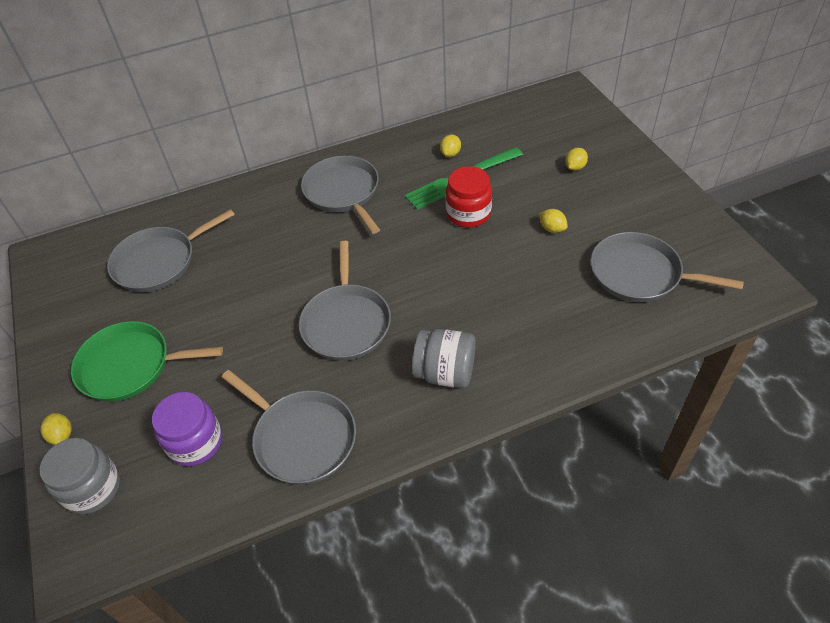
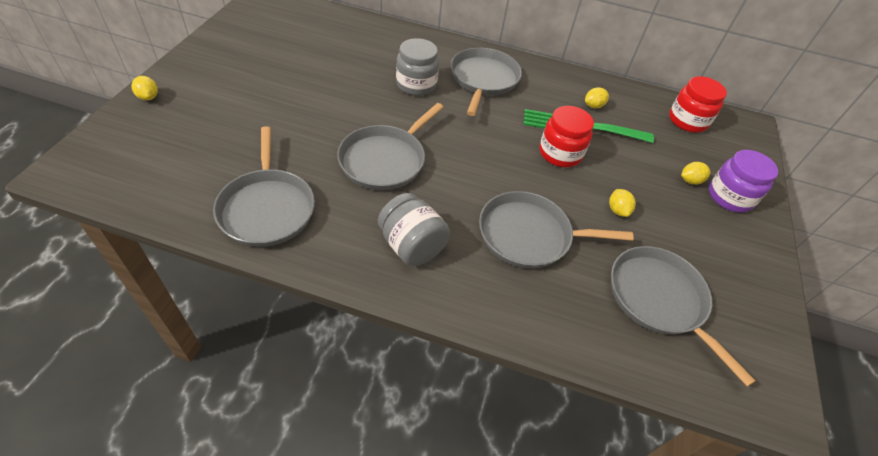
camera: 30 degrees right, 0 degrees up
(62, 435) = (148, 97): yellow lemon -> yellow lemon turned 45 degrees counterclockwise
(92, 488) = (124, 138): grey jar -> grey jar (416, 85)
(130, 366) = (230, 87): green pan -> none
(159, 262) = (319, 43): grey pan -> grey pan (529, 235)
(195, 442) = (206, 158): purple jar -> purple jar (730, 197)
(527, 117) = (687, 121): none -> red jar

